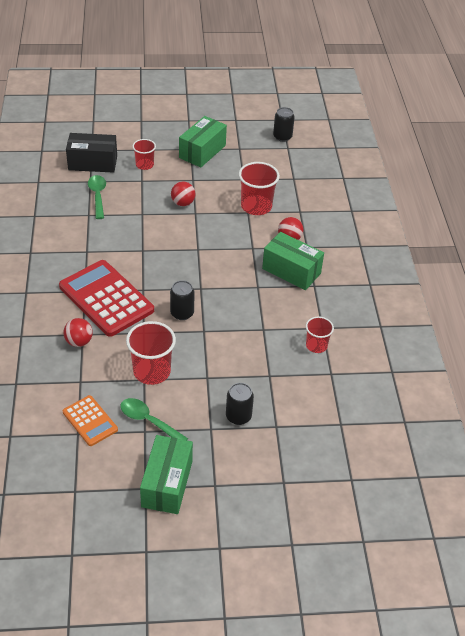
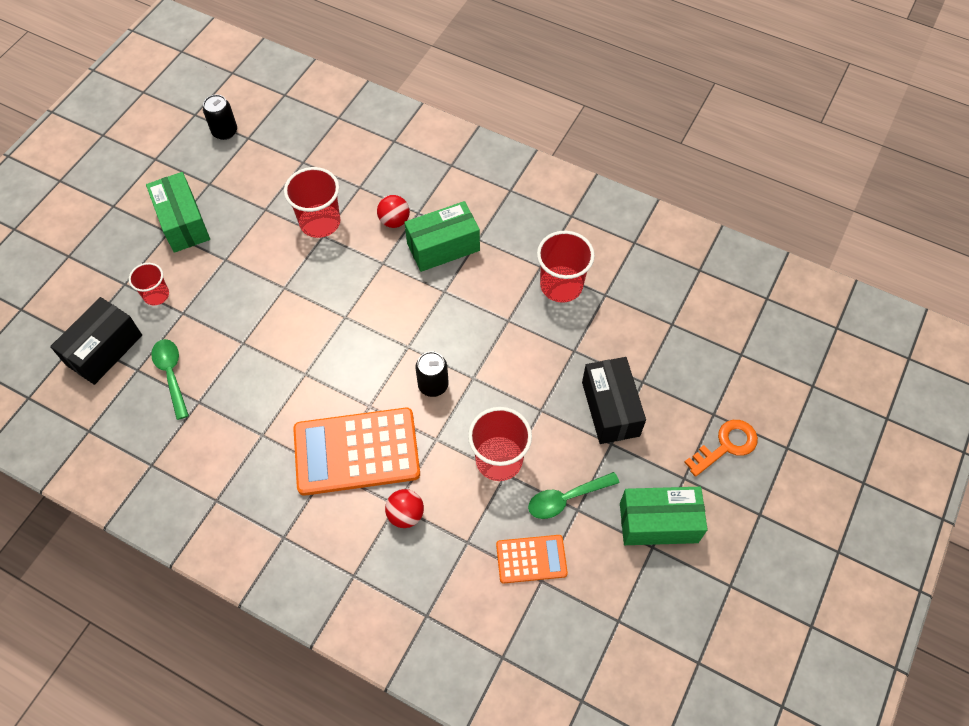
camera: 55 degrees left, 15 degrees up
(98, 196) = (171, 374): green spoon -> green spoon turned 45 degrees clockwise
(106, 298) = (356, 452): red calculator -> orange calculator
(167, 484) = (658, 523): green box -> green box turned 45 degrees counterclockwise
(183, 203) = (257, 291): red ball -> none
(238, 416) = (610, 409): black can -> black box
(262, 501) = (726, 445): none -> orange key
(316, 345) = (561, 285): red cup -> red cup, size x1.66

